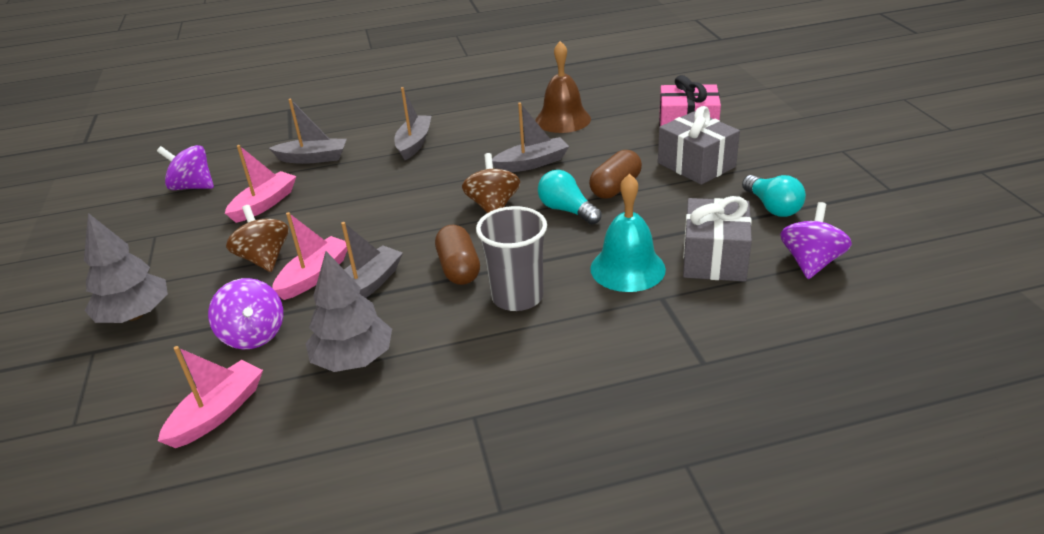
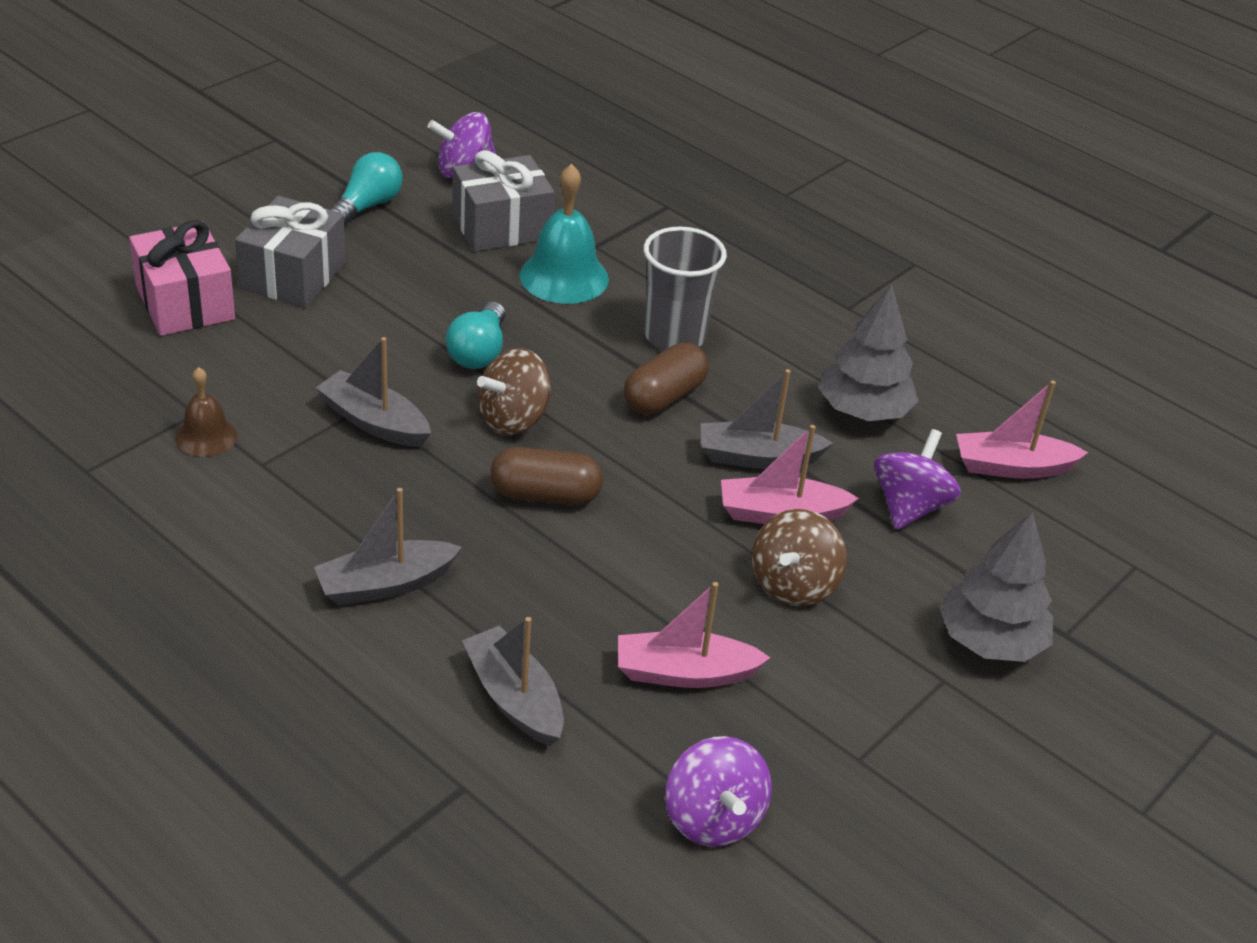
camera: 130 degrees left, 5 degrees up
(563, 119) = (206, 436): brown bell -> brown bell, size x0.59
(615, 187) = (395, 327): brown capsule -> brown capsule (545, 495)

